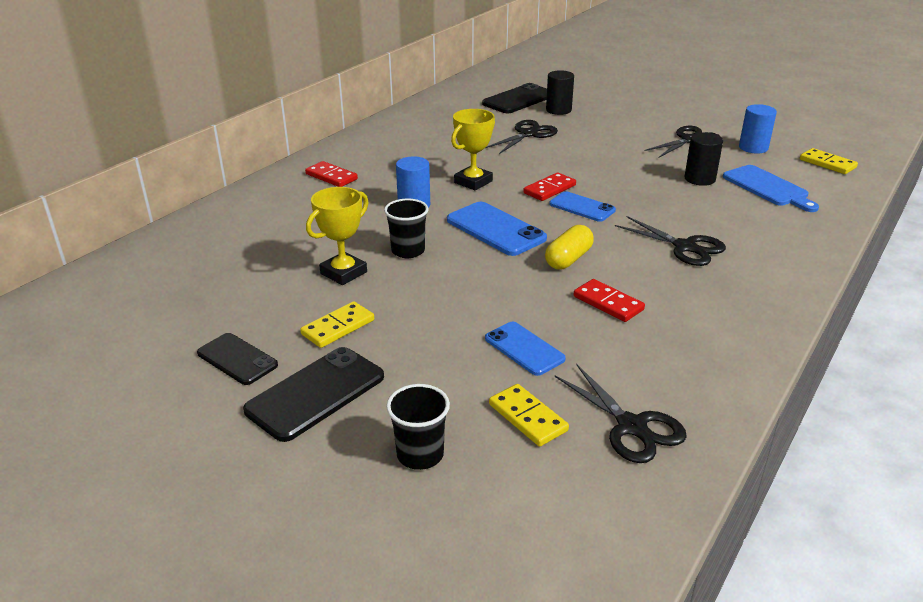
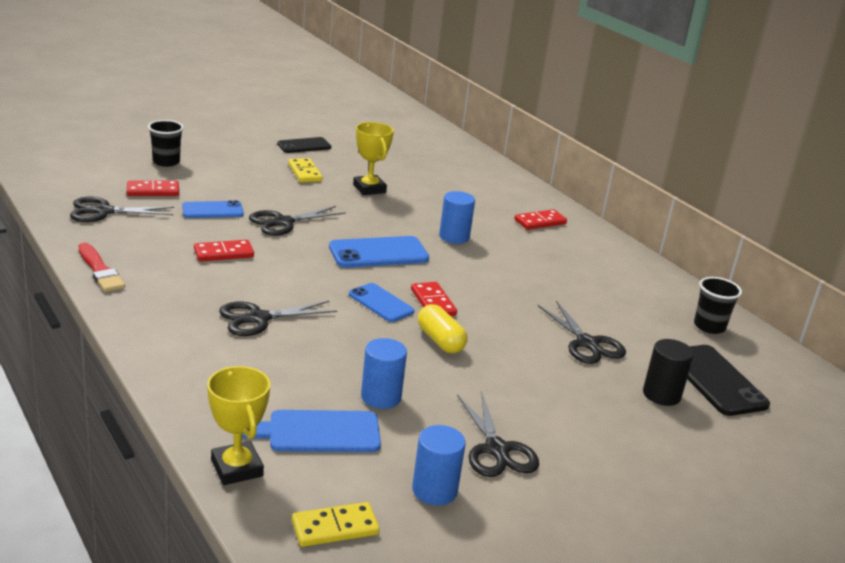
camera: 110 degrees right, 5 degrees down
(316, 393) = (248, 154): black phone -> none
(408, 251) = (378, 214): black cup -> black cup (709, 326)
(473, 182) = (480, 273): yellow trophy -> yellow trophy (237, 468)
(496, 295) = (283, 222): none -> black scissors
(528, 417) = (153, 191): yellow domino -> red domino
(568, 259) = (299, 263): yellow capsule -> yellow capsule (440, 341)
(582, 207) = (381, 303): blue phone -> blue phone turned 75 degrees clockwise
(699, 179) = (381, 397): black cylinder -> blue cylinder
(745, 357) = (100, 270): none -> red brush

